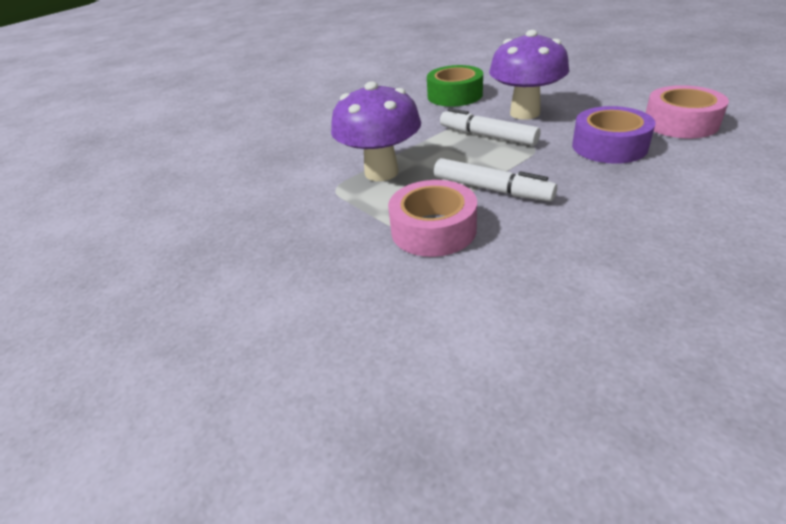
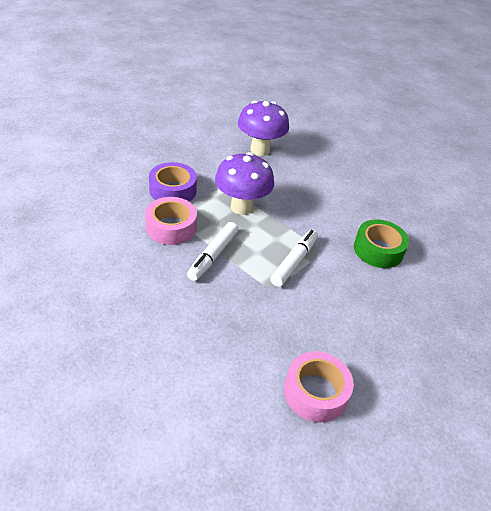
camera: 75 degrees right, 5 degrees up
(524, 113) = (338, 289): purple mushroom -> purple mushroom (260, 150)
(609, 146) = (271, 330): purple tape -> purple tape (173, 190)

